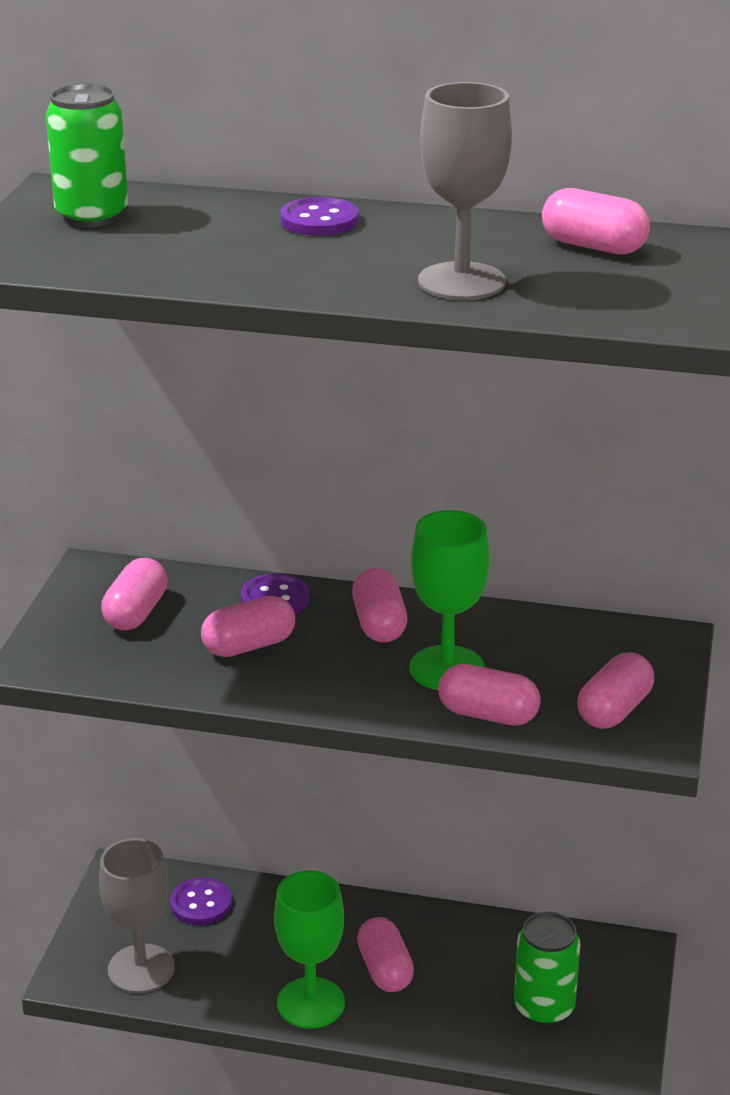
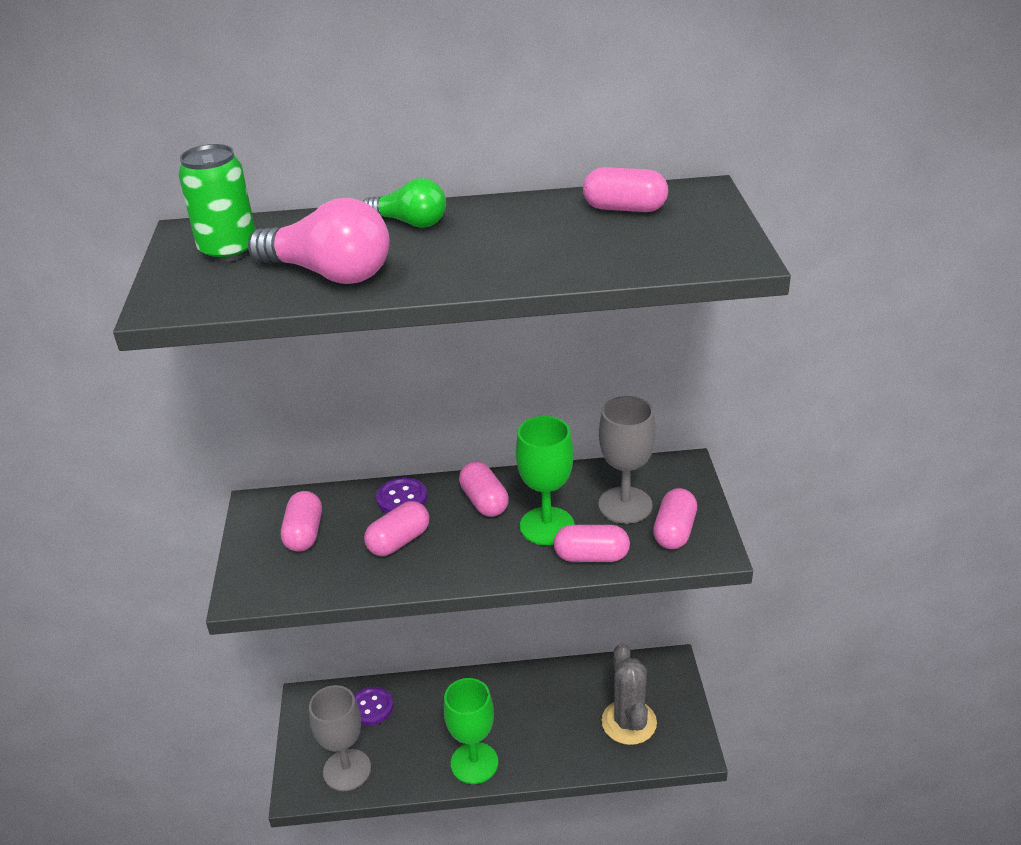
camera: 15 degrees left, 5 degrees up
(192, 258) = (330, 274): none -> pink light bulb
(319, 220) = (410, 223): purple button -> green light bulb
(385, 970) = (515, 723): pink capsule -> none
(461, 282) = (548, 256): grey goblet -> grey goblet (625, 505)
(544, 1008) = (629, 722): green can -> grey cactus

